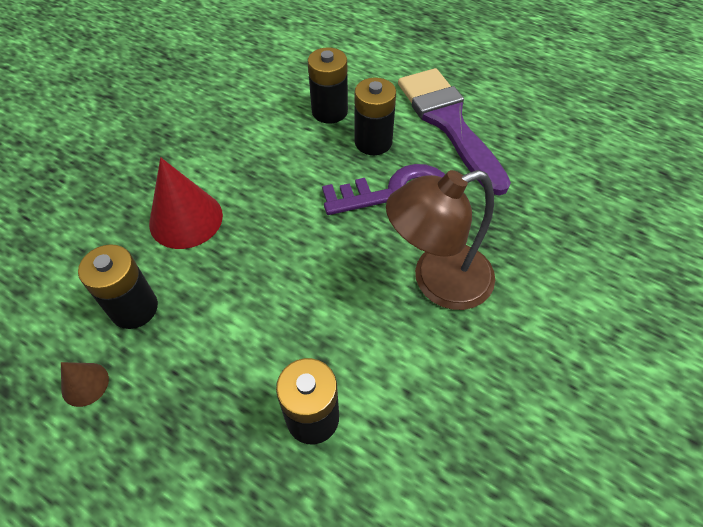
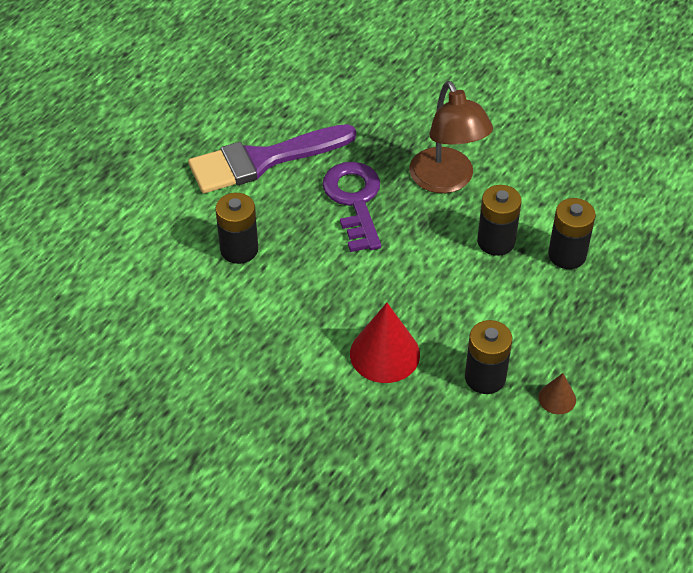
camera: 90 degrees left, 5 degrees down
(373, 142) = (286, 216): black battery -> black battery (496, 241)

